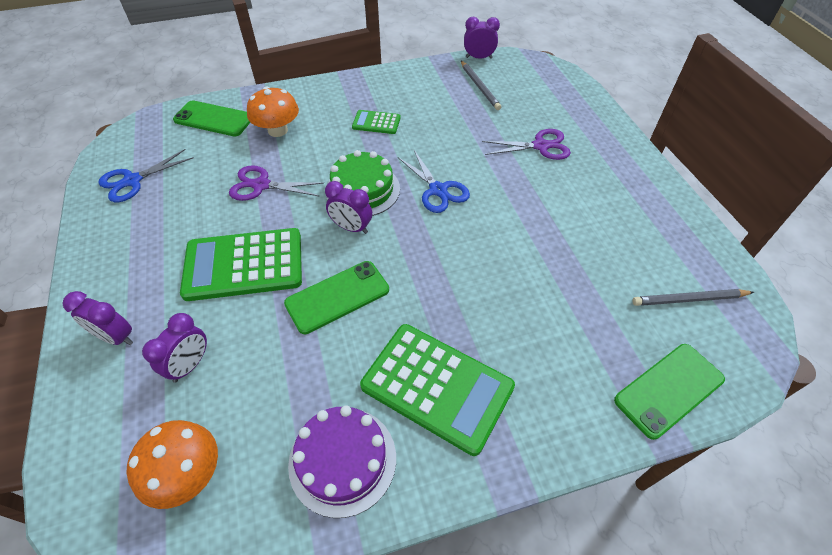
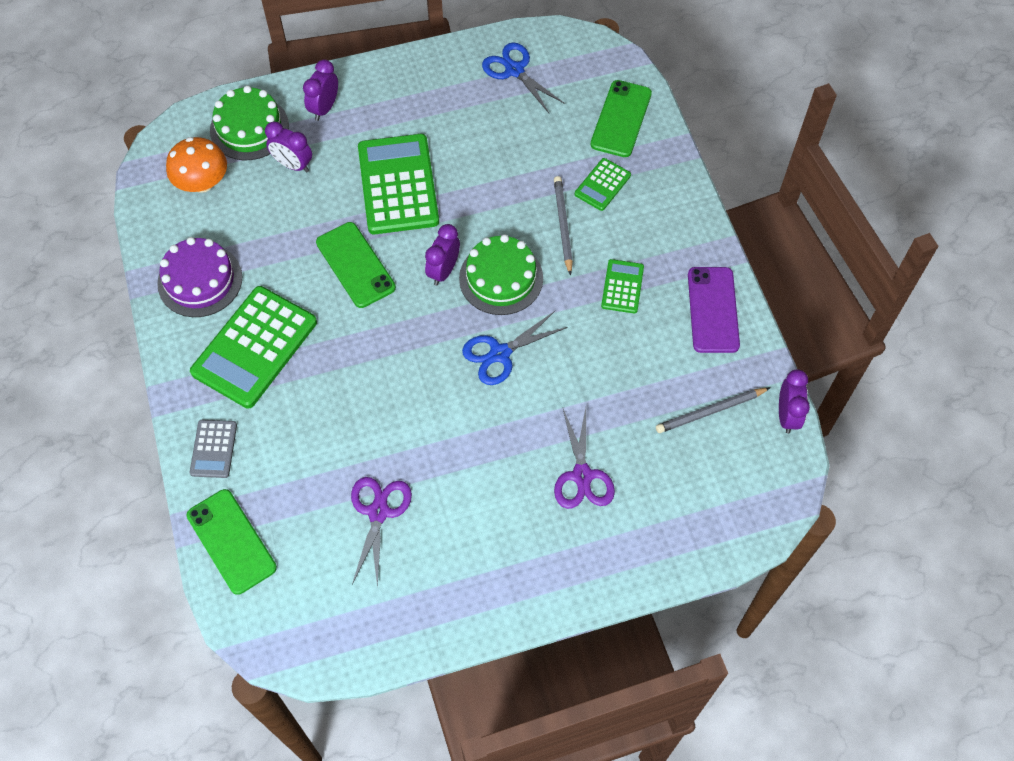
camera: 90 degrees right, 10 degrees up
(115, 420) = (249, 128): none -> green cake
(261, 185) = (508, 182): purple scissors -> purple scissors (378, 512)
(277, 130) = (602, 185): orange mushroom -> green calculator
(398, 82) = (713, 310): none -> purple phone
(568, 419) = (213, 449): none -> grey calculator
(689, 299) = (331, 592): grey pencil -> grey pencil (563, 225)

